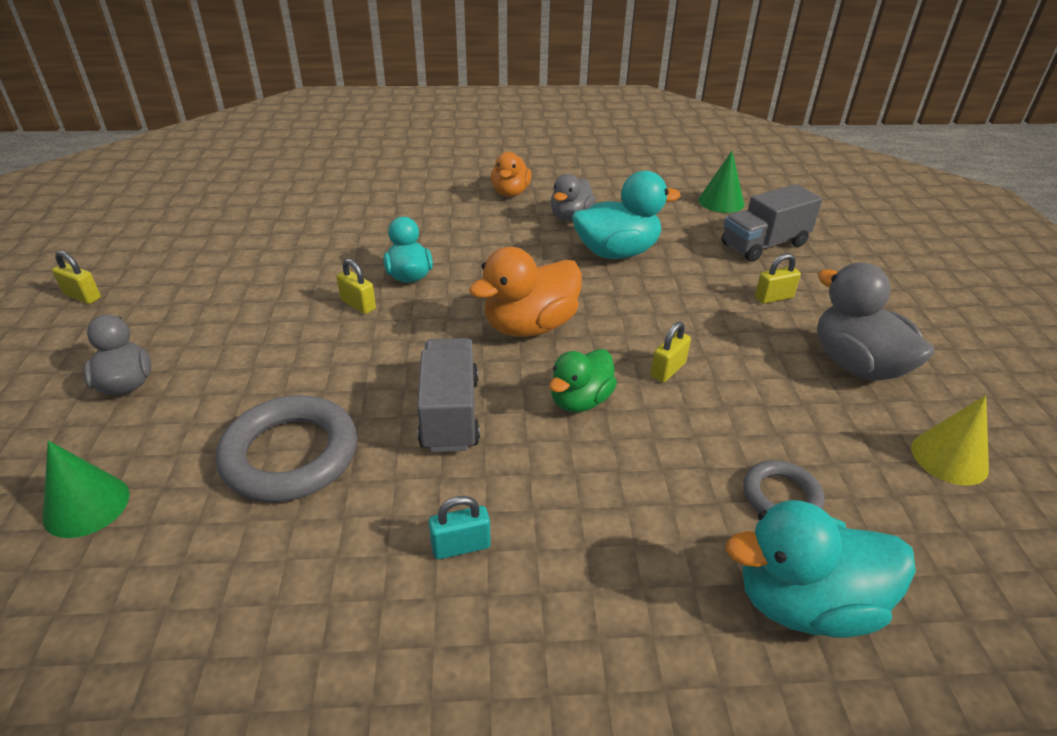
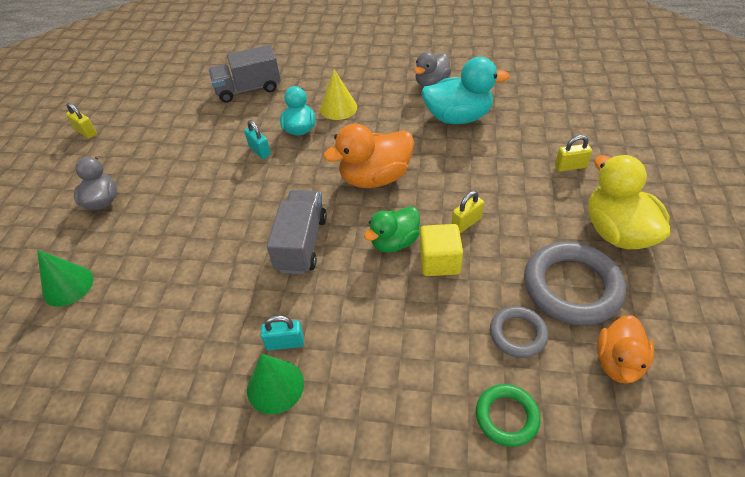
camera: 15 degrees right, 10 degrees up
(290, 455) = (193, 264): grey ring -> grey ring (571, 287)
(358, 304) = (260, 151): yellow padlock -> turquoise padlock
(510, 193) = (391, 59): orange duck -> orange duck (618, 362)
(648, 419) = (439, 261): none -> yellow cube
(721, 202) = (557, 74): green cone -> green cone (275, 386)
(764, 245) = (579, 117): grey truck -> grey truck (248, 89)
(805, 603) = (506, 416): turquoise duck -> green ring
(856, 365) = (617, 232): grey duck -> yellow duck
(949, 458) = (662, 318): yellow cone -> yellow cone (338, 108)

